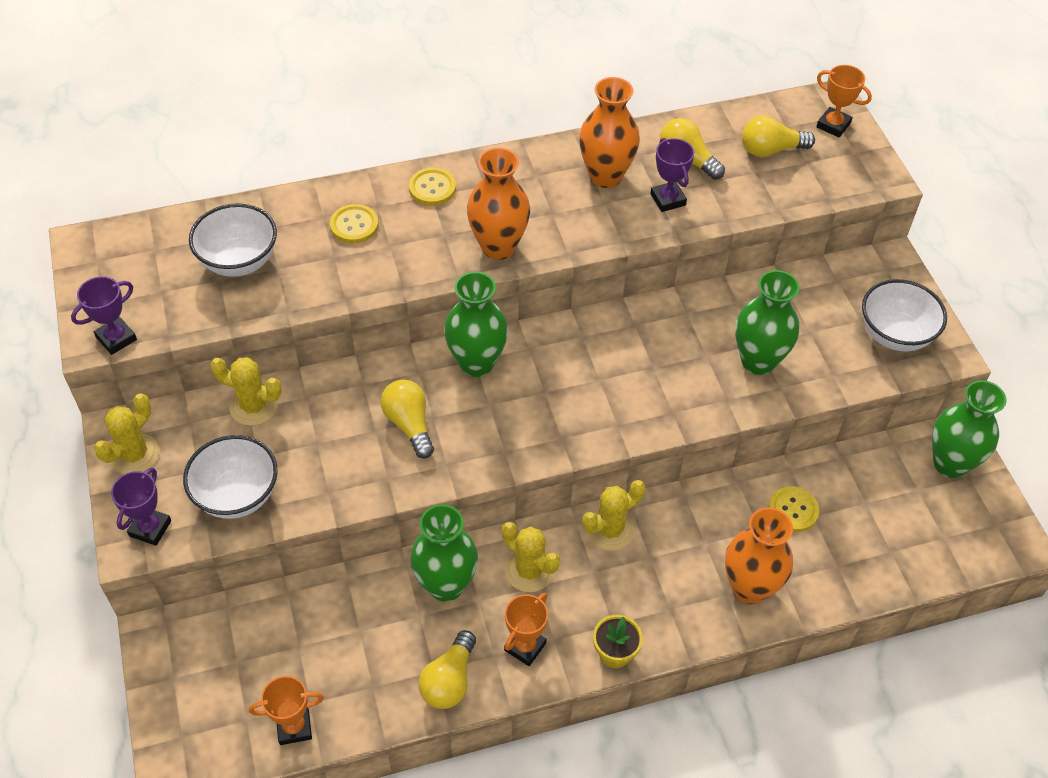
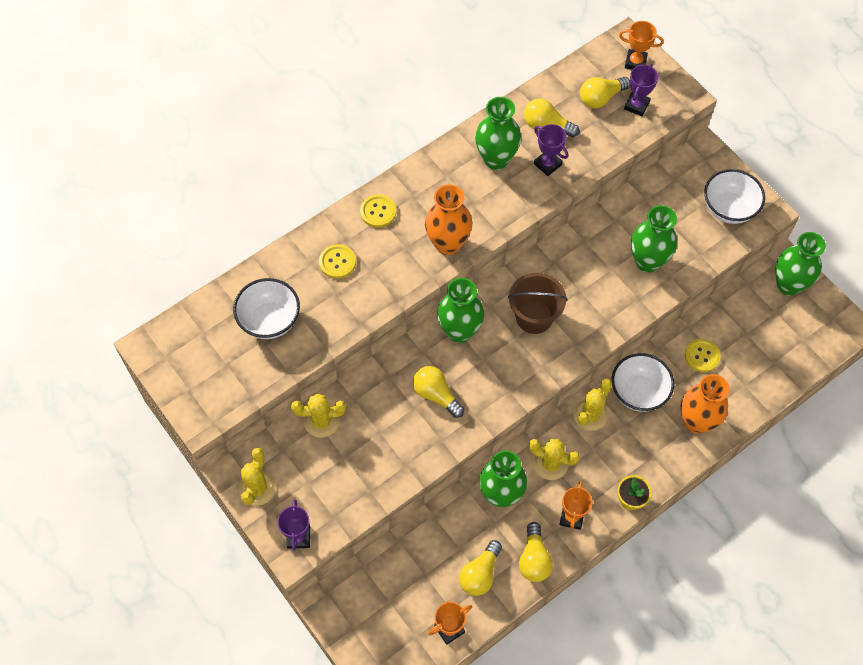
camera: 20 degrees left, 10 degrees up
(116, 338) = (215, 413): purple trophy -> purple trophy (636, 105)
(237, 495) = (345, 491): white bowl -> white bowl (638, 392)
(370, 672) = (480, 574): none -> yellow light bulb
(579, 377) = (534, 317): none -> brown bucket
(605, 176) = (496, 159): orange vase -> green vase

